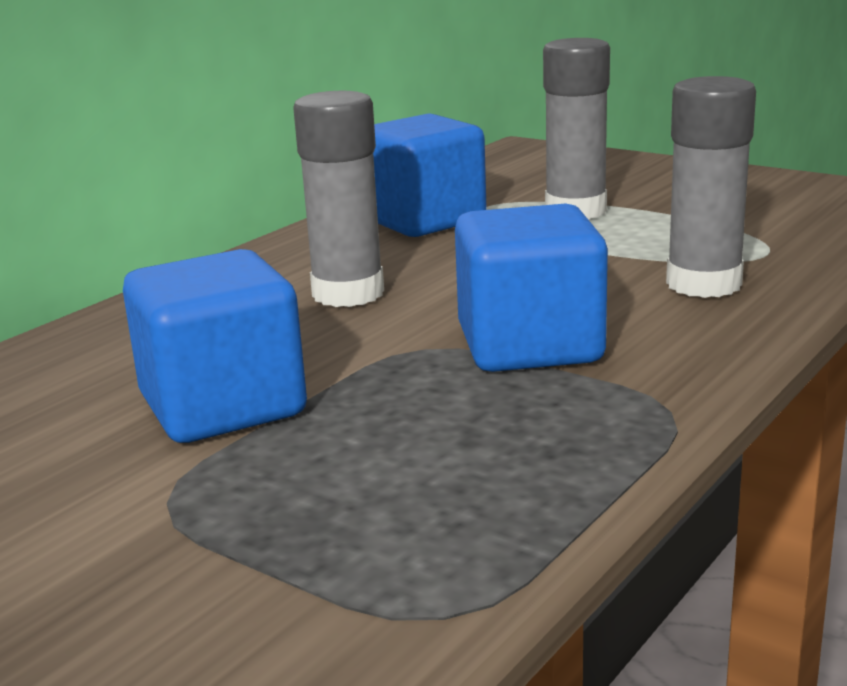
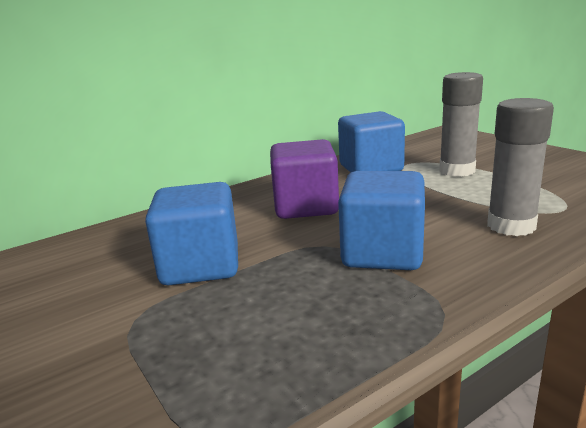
camera: 20 degrees right, 0 degrees up
(348, 293) = (305, 207): grey glue stick -> purple cube

